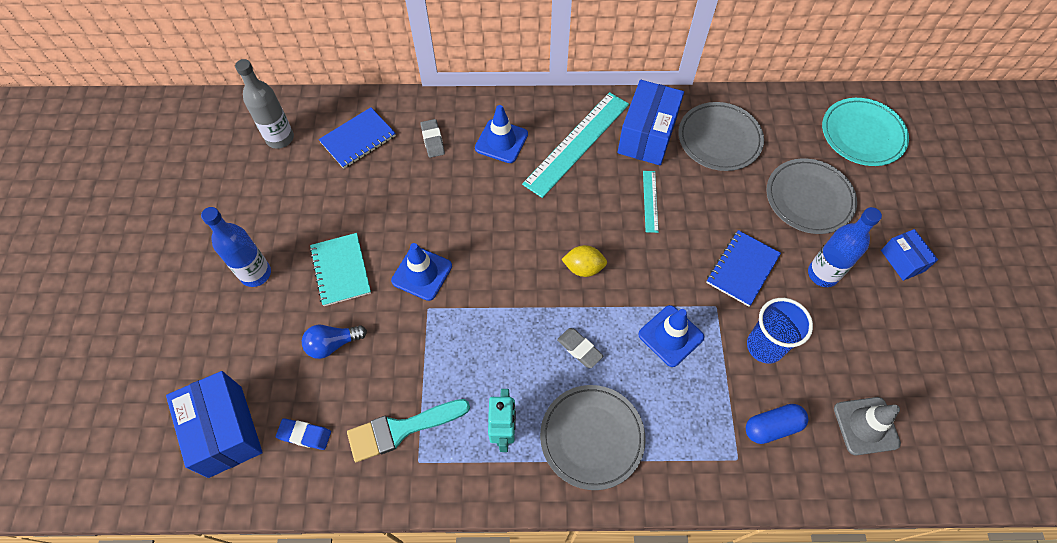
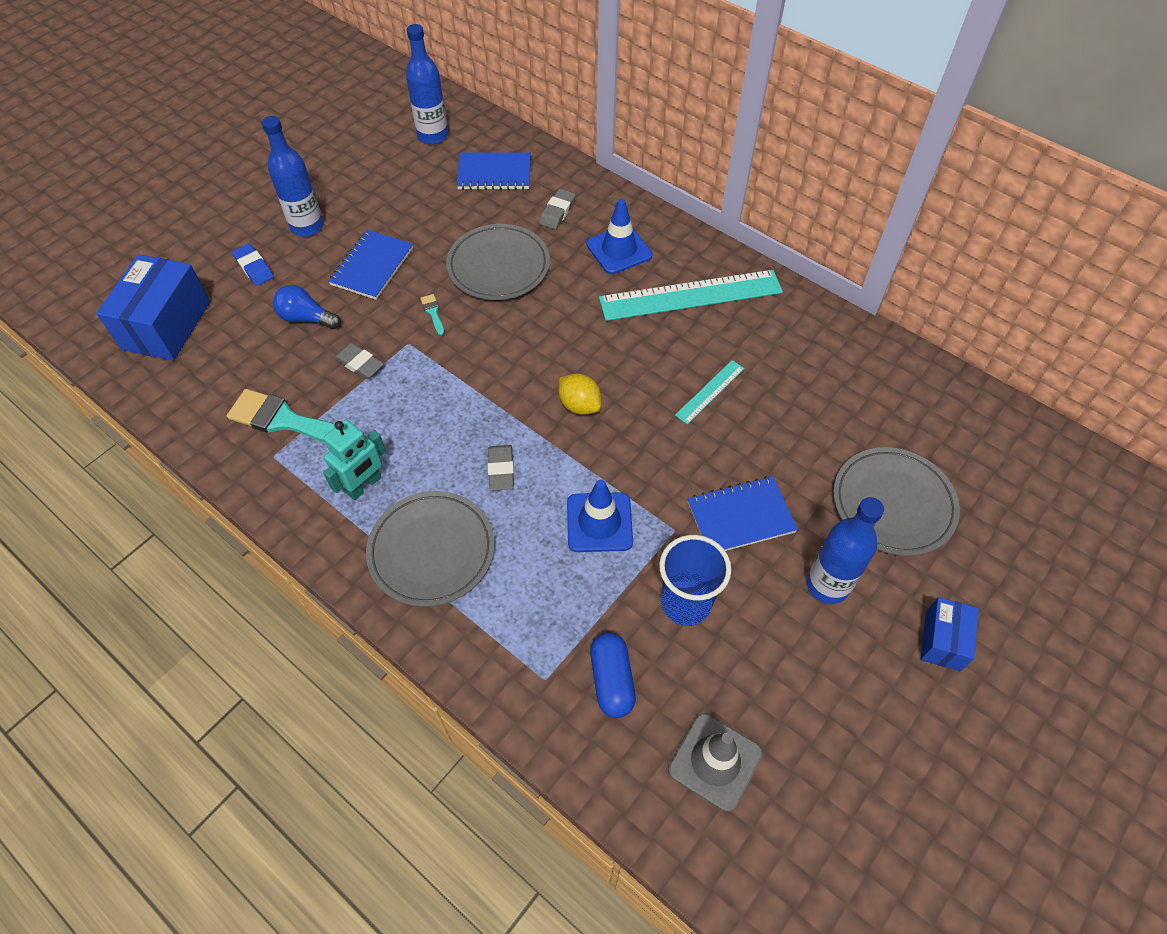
camera: 40 degrees right, 5 degrees down
(280, 138) = (433, 135): grey bottle -> blue bottle
(304, 435) = (215, 370): blue eraser -> blue eraser (254, 267)
(341, 270) = (372, 266): turquoise notebook -> blue notebook
(409, 348) = (359, 364): none -> grey eraser
(422, 273) = (433, 312): blue traffic cone -> turquoise brush
(647, 136) = (771, 332): blue box -> none
(719, 139) = (849, 383): grey plate -> grey plate (498, 266)
(772, 427) = (612, 680): blue capsule -> blue capsule turned 60 degrees clockwise
(862, 134) = (1034, 485): turquoise plate -> none

